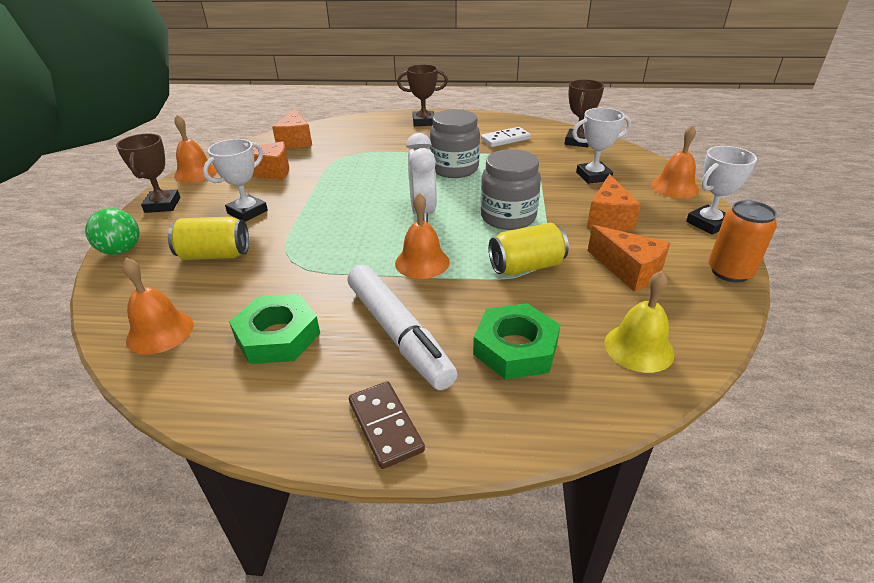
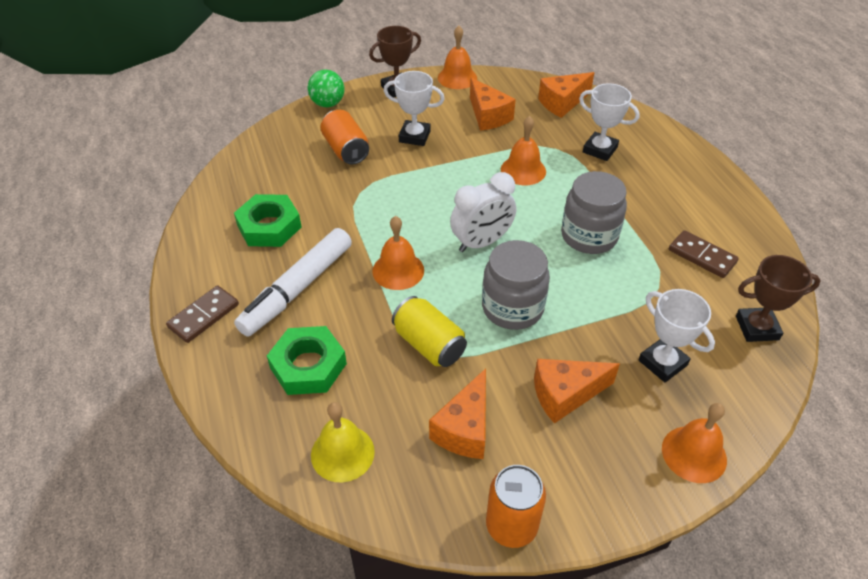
camera: 65 degrees right, 10 degrees up
(160, 332) = (251, 170): orange bell -> orange bell (523, 170)
(215, 255) = (346, 150): yellow can -> orange can
(423, 122) = (689, 173): brown trophy -> none
(505, 139) = (702, 256): white domino -> brown domino
(708, 223) = (615, 498): white trophy -> white trophy (600, 150)

